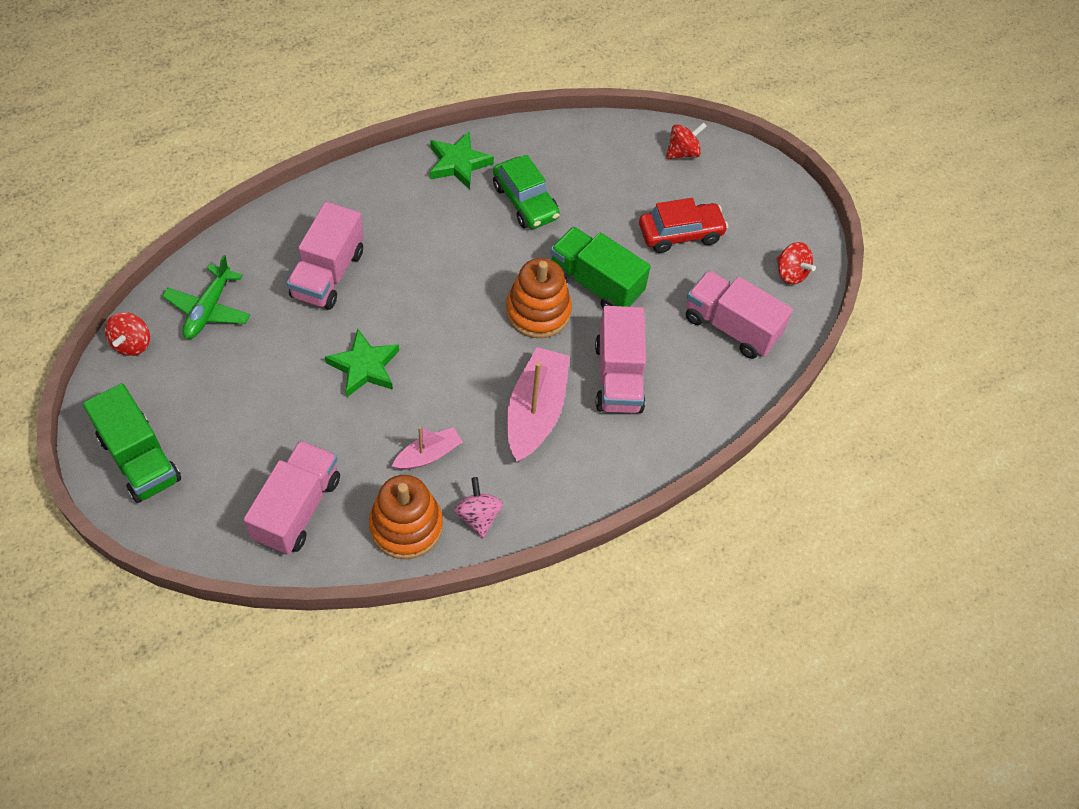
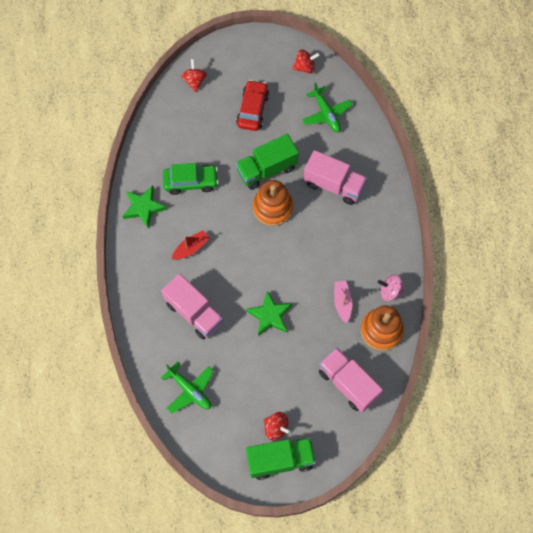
camera: 60 degrees left, 10 degrees up
(132, 344) = (196, 442): red spinning top -> red spinning top (276, 428)
(424, 236) = (191, 248): none -> red boat
(535, 412) = (338, 236): pink boat -> none
(731, 327) = (326, 114): pink truck -> green plane

